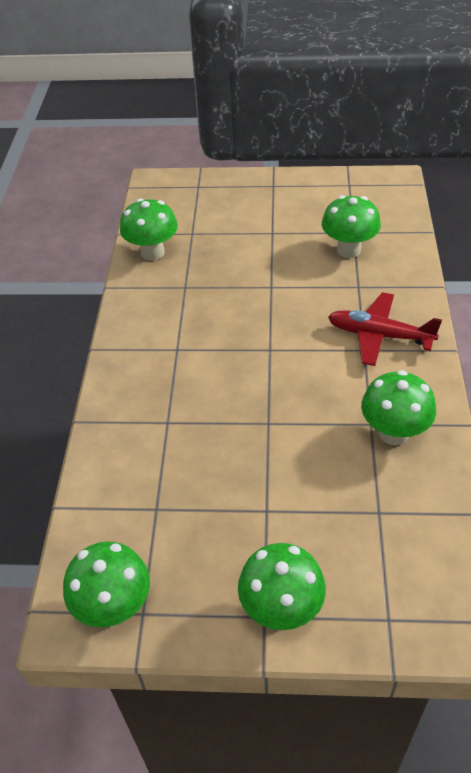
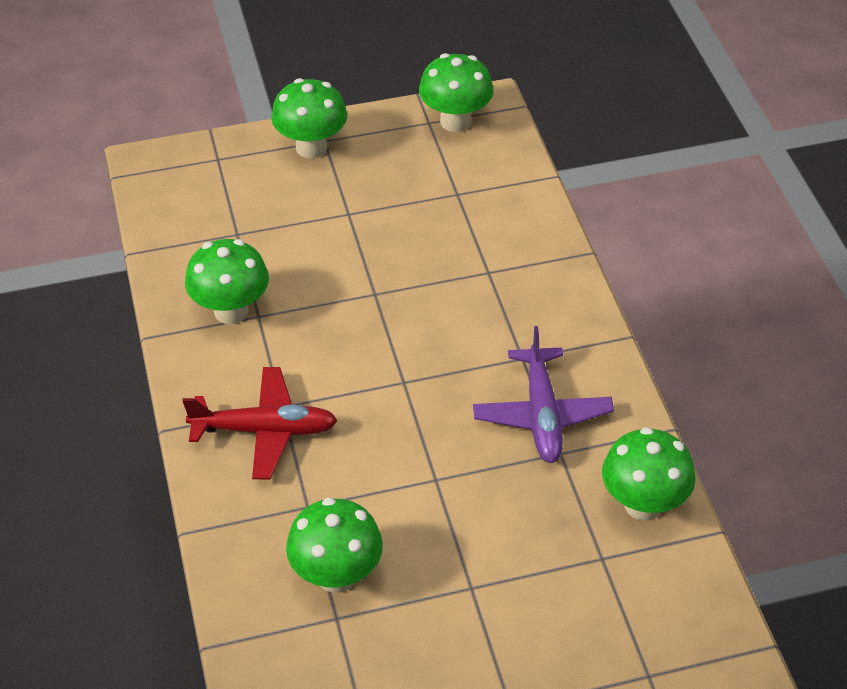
camera: 160 degrees right, 0 degrees up
(184, 310) = (542, 415): none -> purple plane

